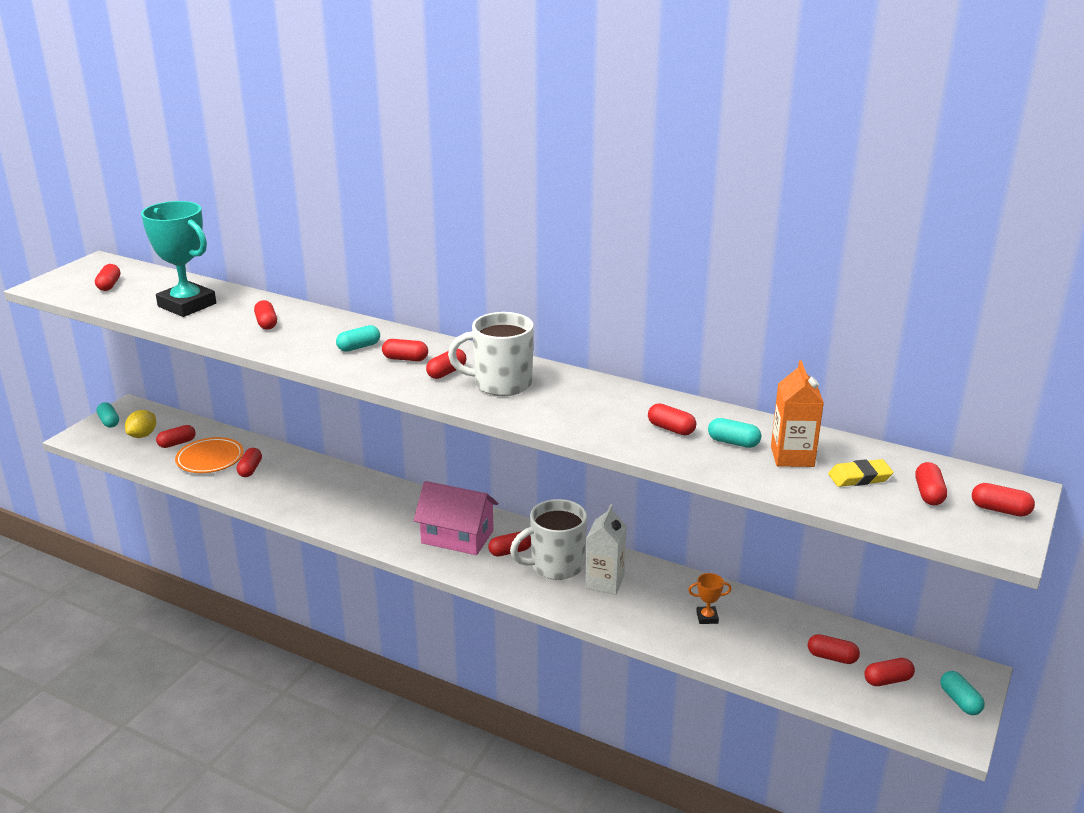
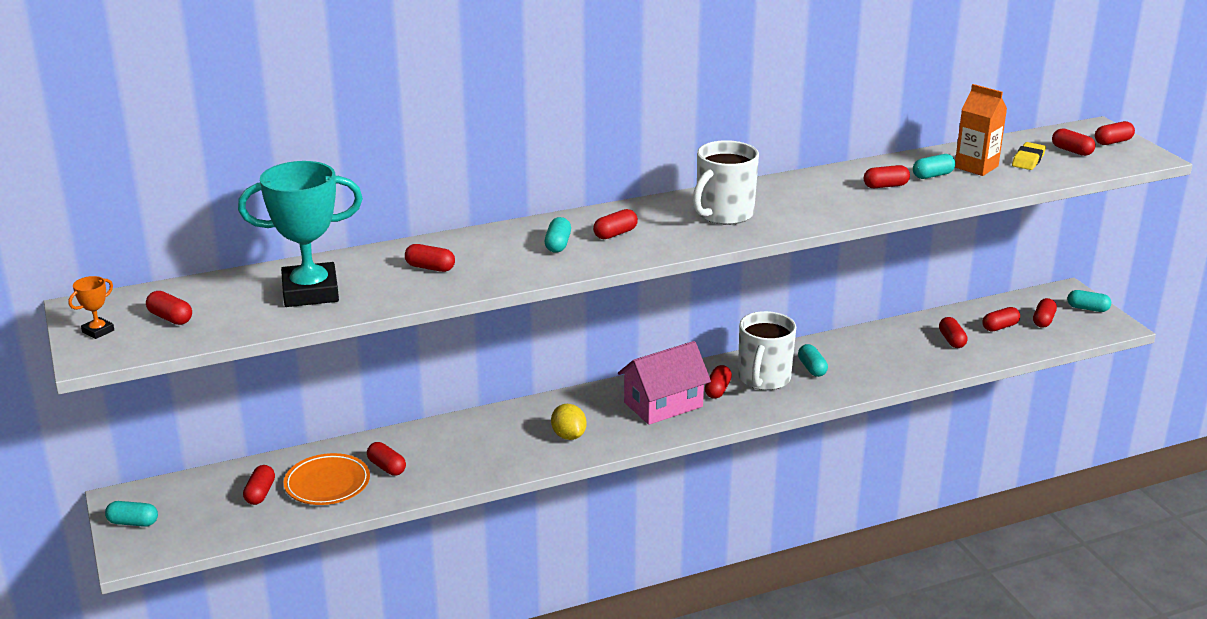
camera: 50 degrees left, 0 degrees up
(143, 435) = (205, 509): yellow lemon -> yellow lemon (568, 436)
(446, 372) = (669, 227): red capsule -> red capsule (951, 340)
(604, 582) = (812, 368): white carton -> turquoise capsule
(707, 617) = (905, 349): orange trophy -> orange trophy (98, 331)

